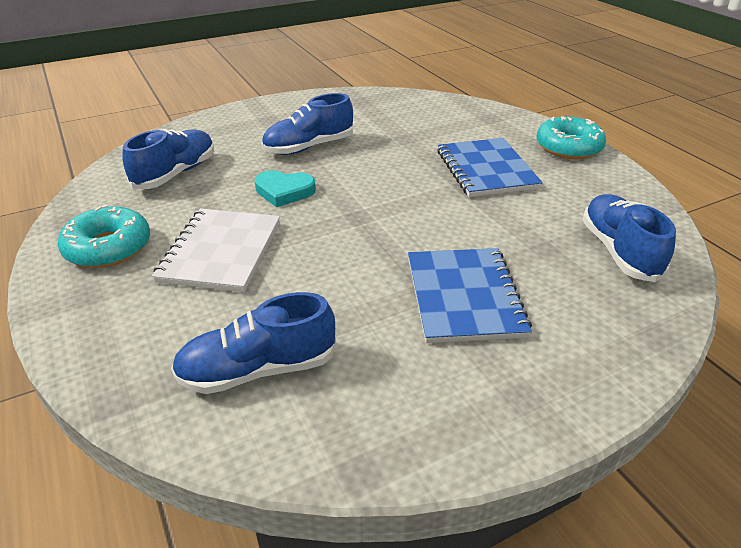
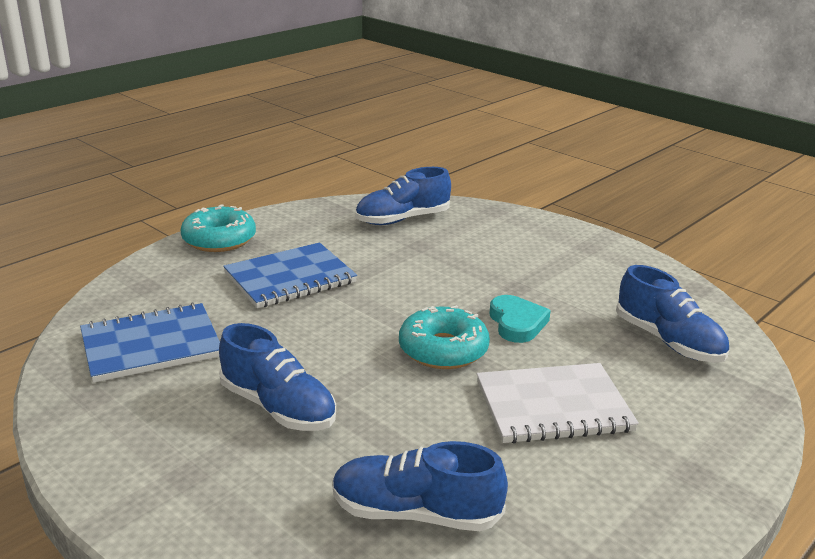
camera: 110 degrees left, 10 degrees down
(108, 248) = (616, 496): turquoise donut -> turquoise donut (443, 349)
(284, 191) = (408, 397): turquoise heart -> turquoise heart (517, 323)
(464, 297) = (510, 272): blue notebook -> blue notebook (151, 345)

